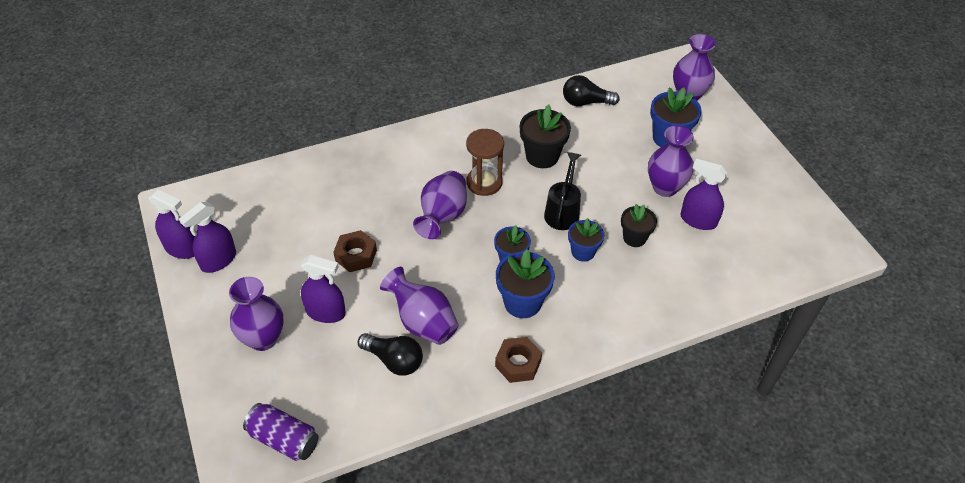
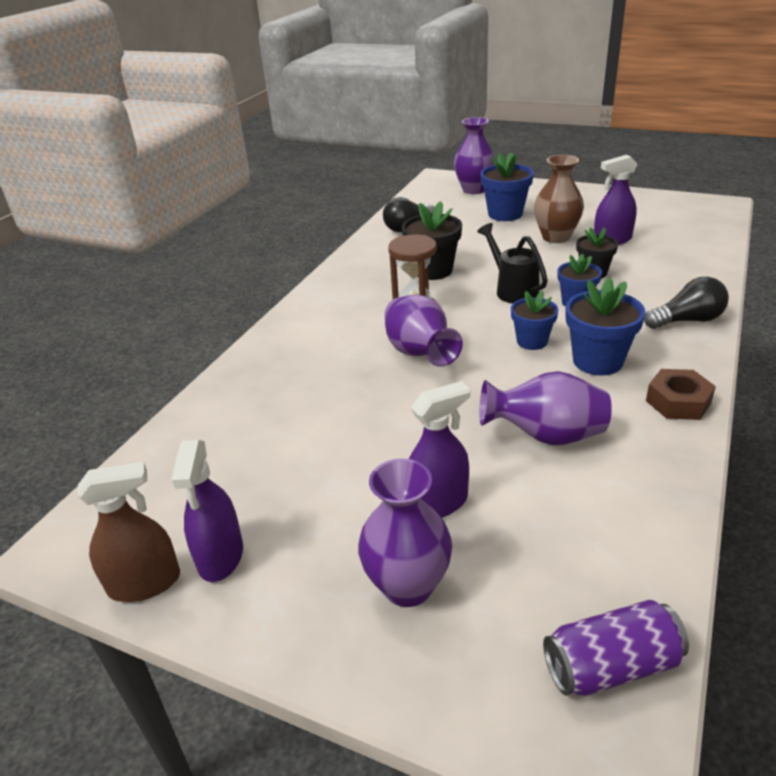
camera: 40 degrees left, 15 degrees down
(182, 248) = (145, 583): purple spray bottle -> brown spray bottle
(356, 255) = (386, 435): brown nut -> none
(394, 360) = (579, 486): black light bulb -> black light bulb (687, 320)
(665, 187) = (556, 237): purple vase -> brown vase

